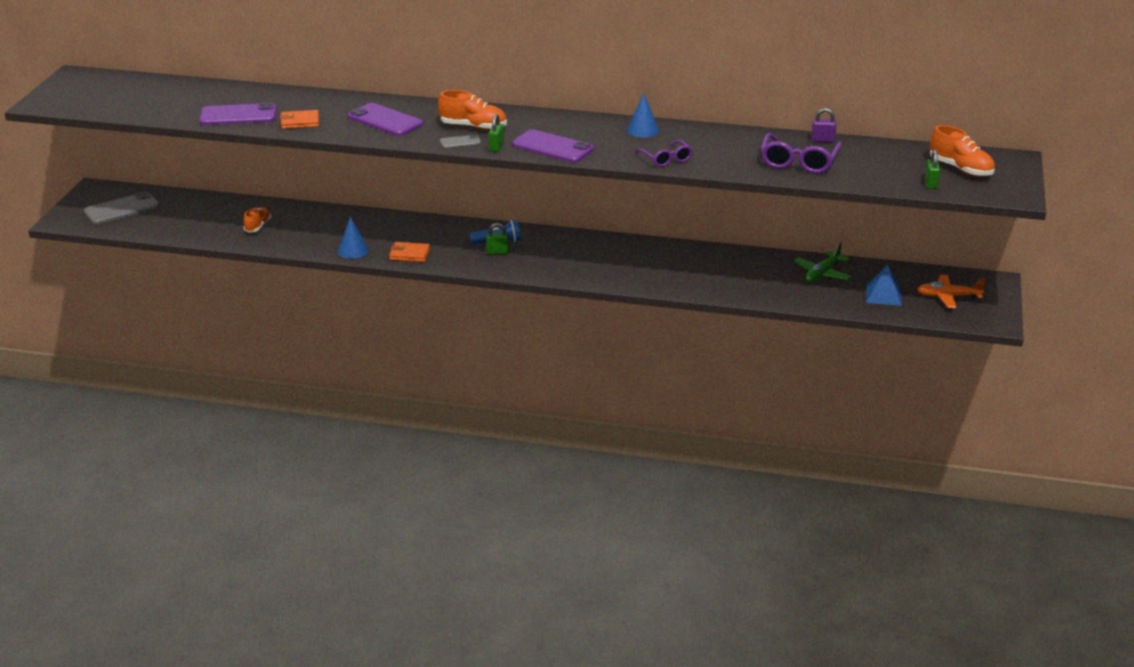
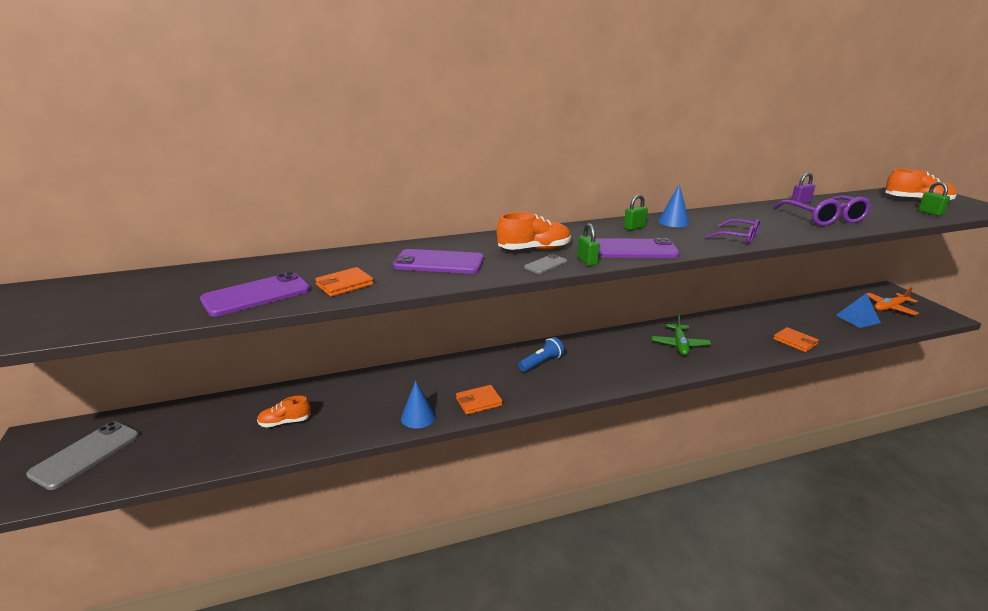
camera: 30 degrees left, 5 degrees down
(258, 226) = (285, 422): orange shoe -> orange shoe turned 90 degrees counterclockwise
(497, 252) = (554, 373): green padlock -> green padlock (634, 228)
(768, 293) = (795, 341): none -> orange wallet
(822, 274) = (797, 315): green plane -> green plane (680, 345)

